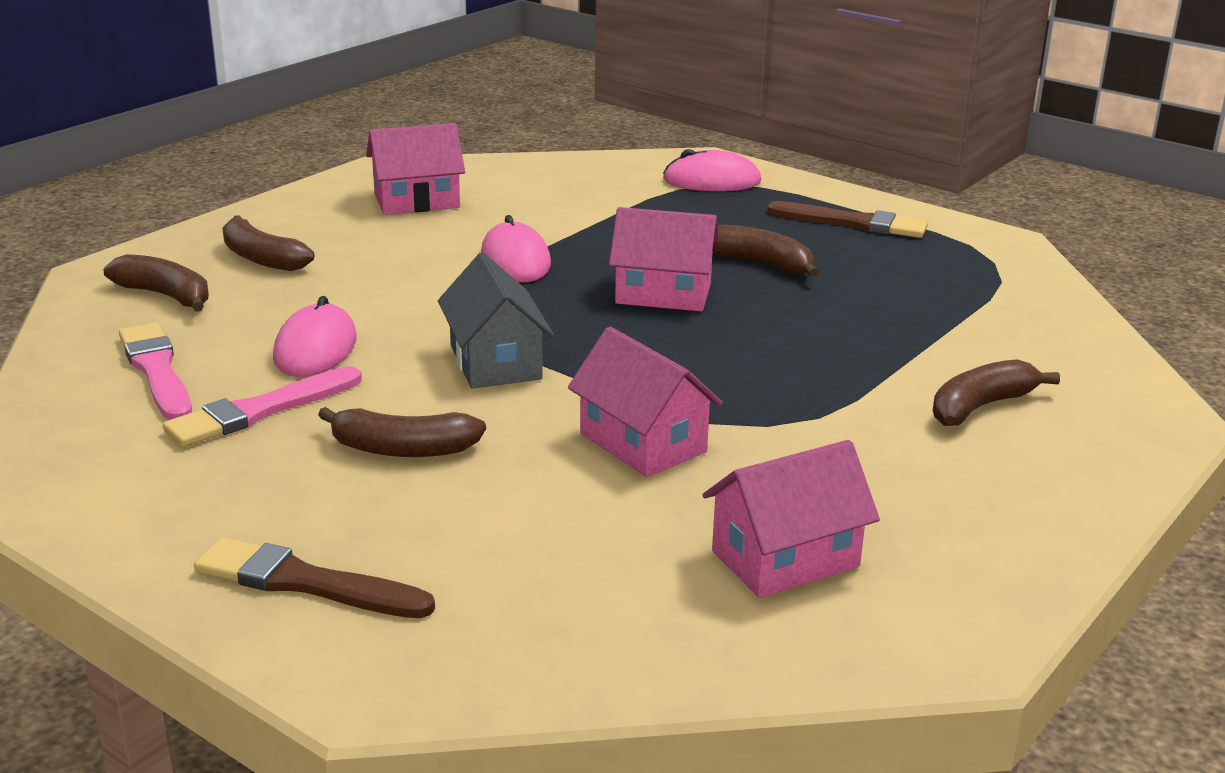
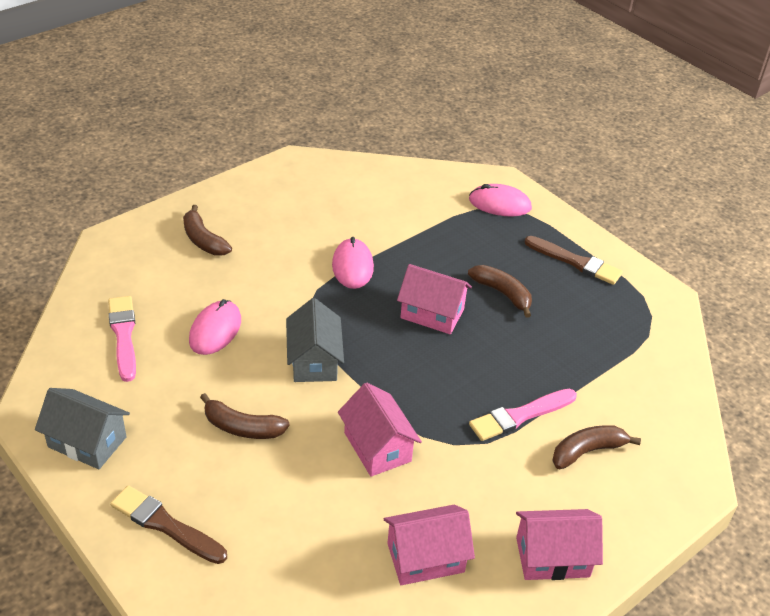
camera: 10 degrees right, 15 degrees up
(127, 500) = (87, 442): none -> grey house
(166, 296) = (142, 267): brown banana -> none
(260, 411) = (172, 380): pink brush -> pink brush (520, 416)
(417, 201) = (309, 197): pink house -> pink house (552, 557)

